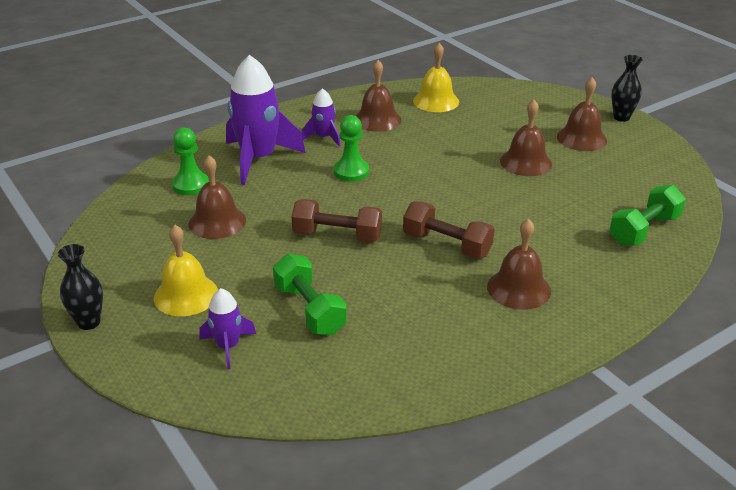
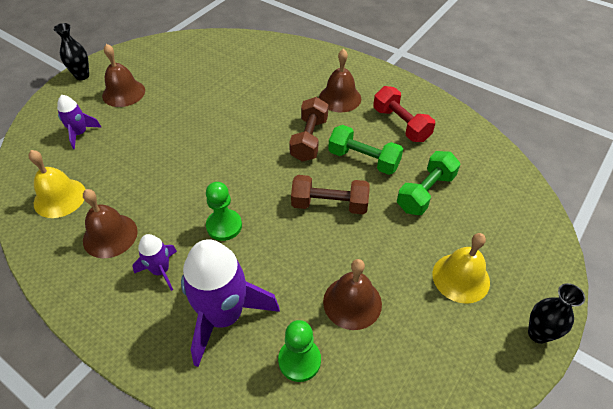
camera: 110 degrees left, 15 degrees up
(228, 346) = (492, 224): purple rocket -> purple rocket (80, 134)
(337, 236) = (329, 204): brown dumbbell -> brown dumbbell turned 75 degrees counterclockwise
(439, 328) = (401, 124): none -> red dumbbell
(526, 162) = (172, 117): brown bell -> none
(644, 230) = (247, 55): green dumbbell -> green dumbbell (363, 160)

